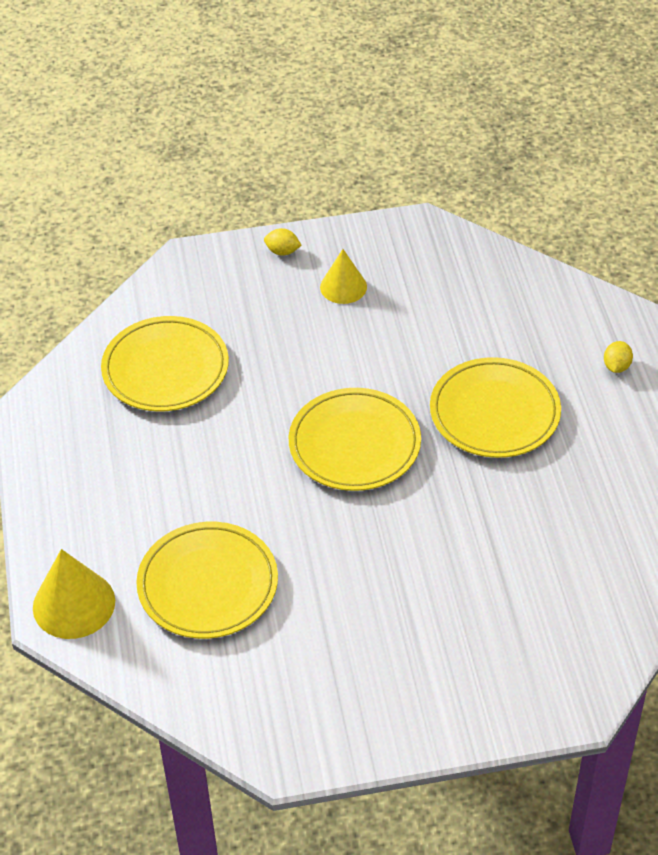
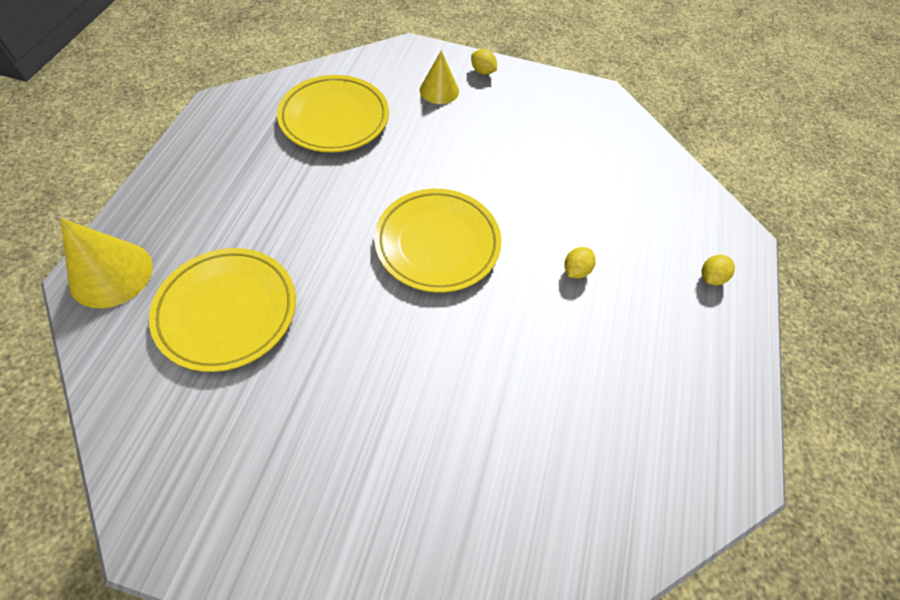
camera: 20 degrees right, 10 degrees up
(343, 287) = (512, 114): yellow cone -> yellow cone (439, 90)
(494, 413) = (576, 270): yellow plate -> yellow lemon

